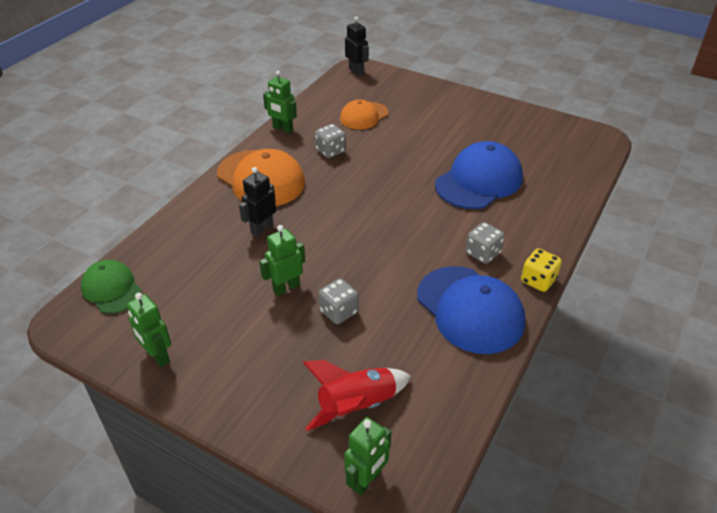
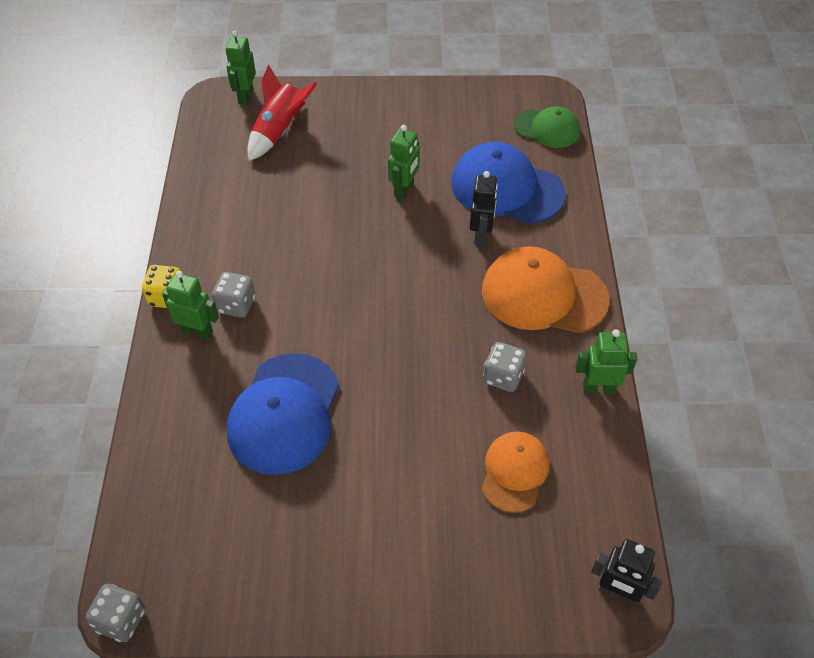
camera: 150 degrees right, 10 degrees up
(157, 356) = (453, 103): green robot -> green robot (197, 331)
(339, 312) = (341, 189): grey dice -> grey dice (121, 620)
(470, 309) = (225, 239): blue cap -> blue cap (507, 188)

